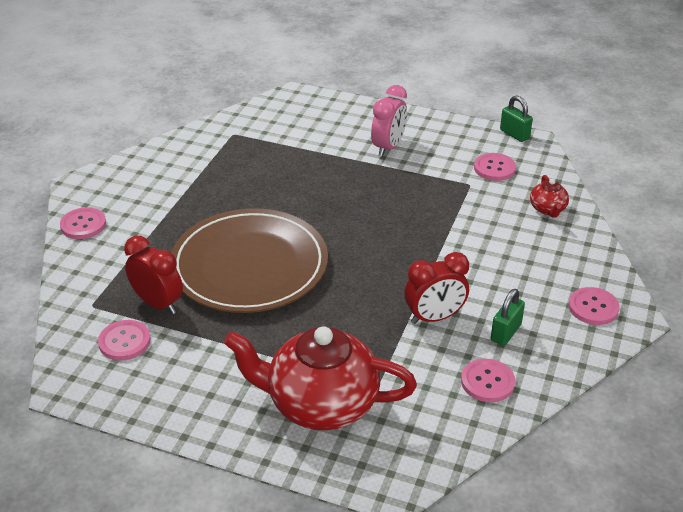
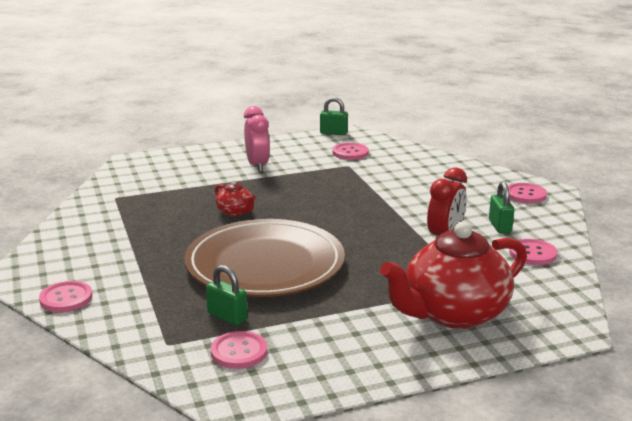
camera: 40 degrees left, 15 degrees down
(158, 303) = (227, 317): red clock -> green padlock
(547, 209) = (418, 160): red teapot -> red teapot (235, 212)

